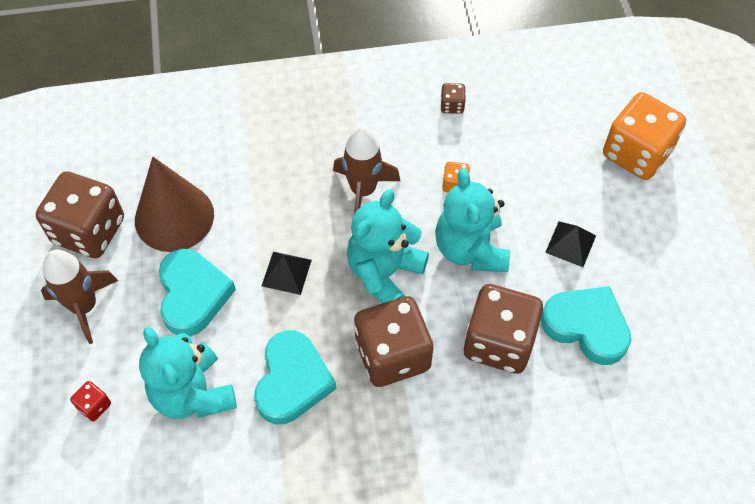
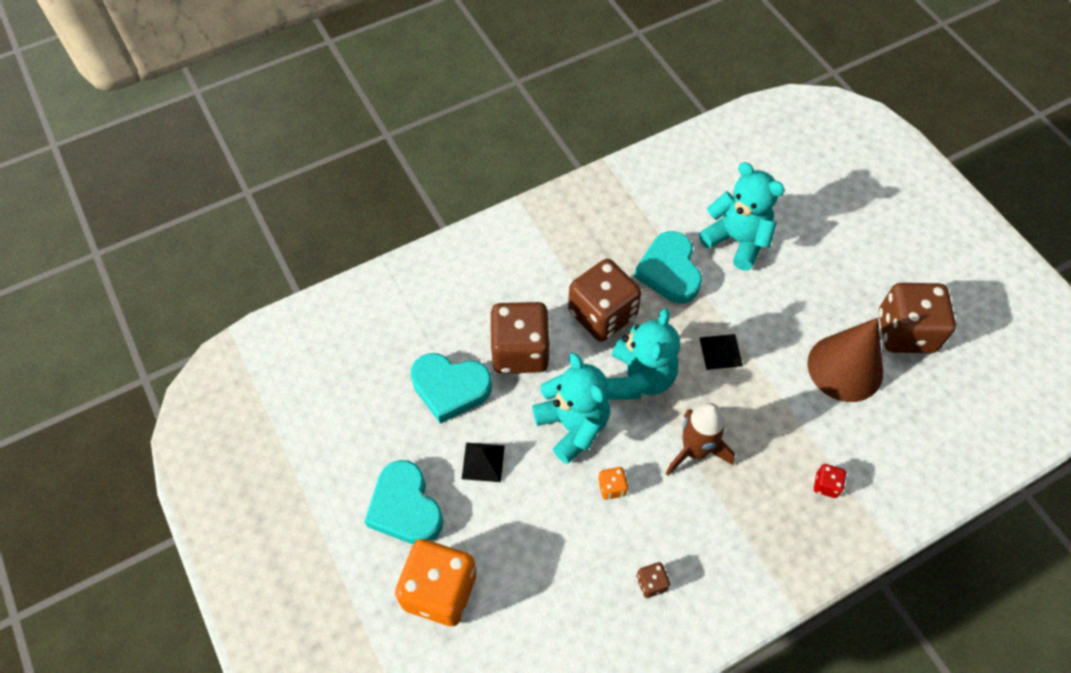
camera: 160 degrees right, 0 degrees up
(84, 306) = (861, 273): brown rocket -> none
(94, 406) = (801, 211): red dice -> red dice (826, 485)
(193, 295) = (784, 309): turquoise heart -> turquoise heart (405, 507)

